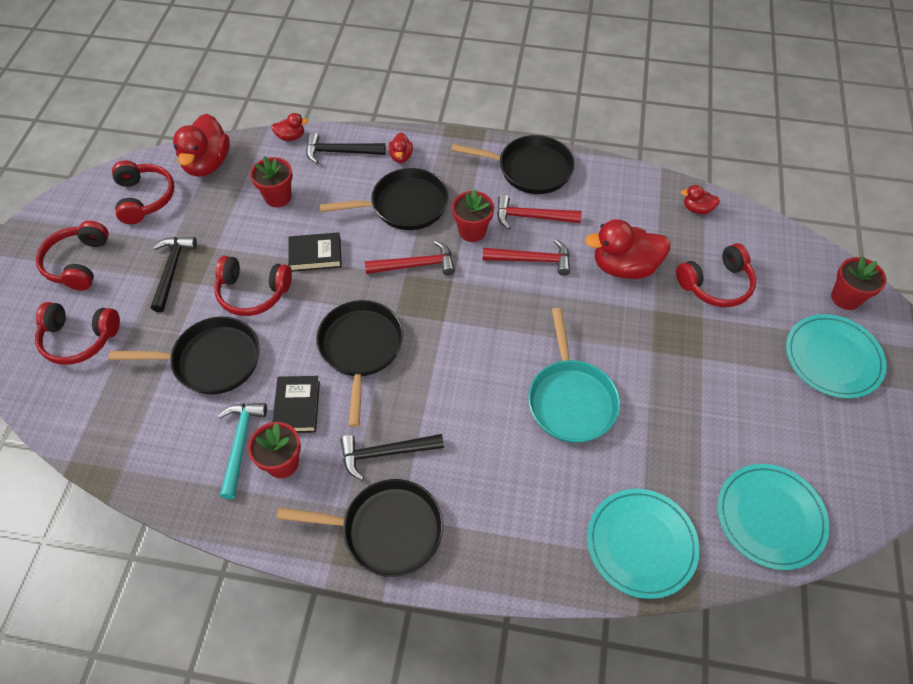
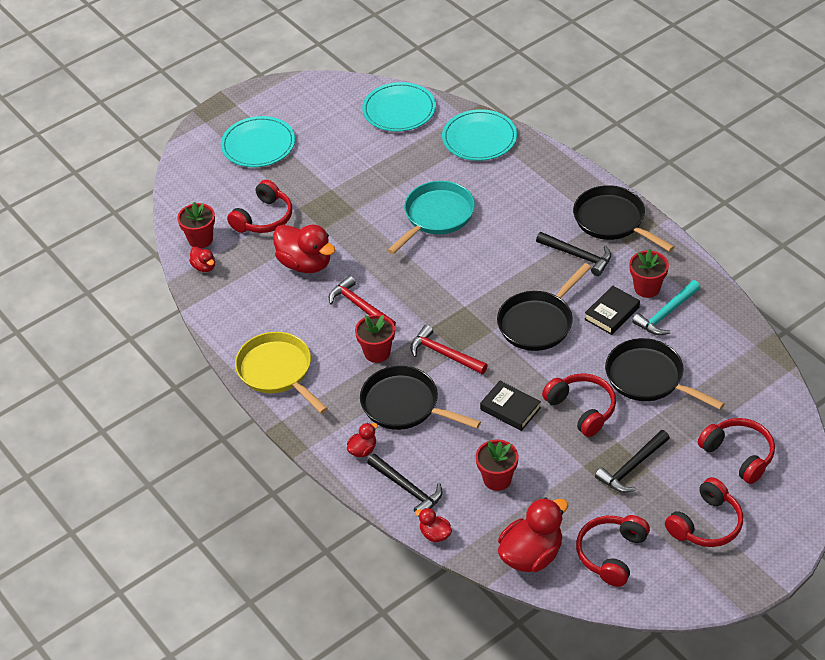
camera: 135 degrees left, 10 degrees down
(530, 169) = (277, 371): black pan -> yellow pan
(531, 217) = (322, 335): red hammer -> none
(716, 284) = (264, 218): red headphones -> red headphones turned 105 degrees clockwise
(845, 298) = (200, 165): red flower pot -> red flower pot (200, 239)

